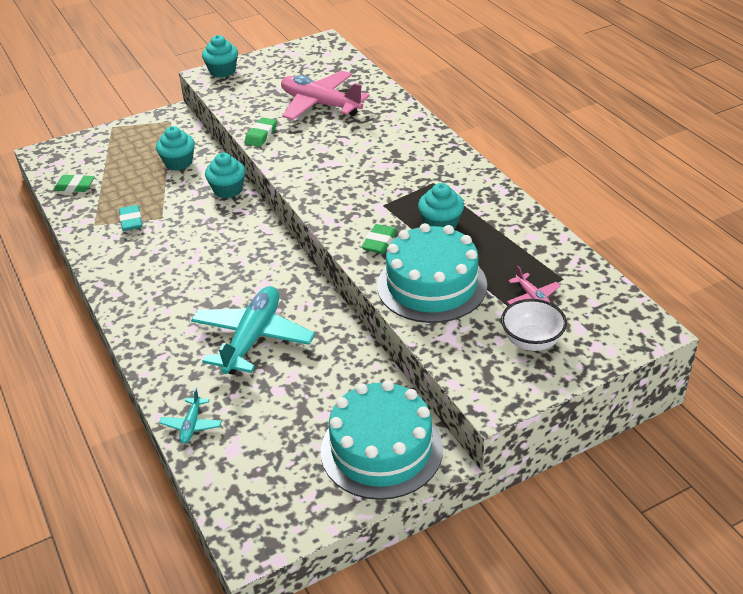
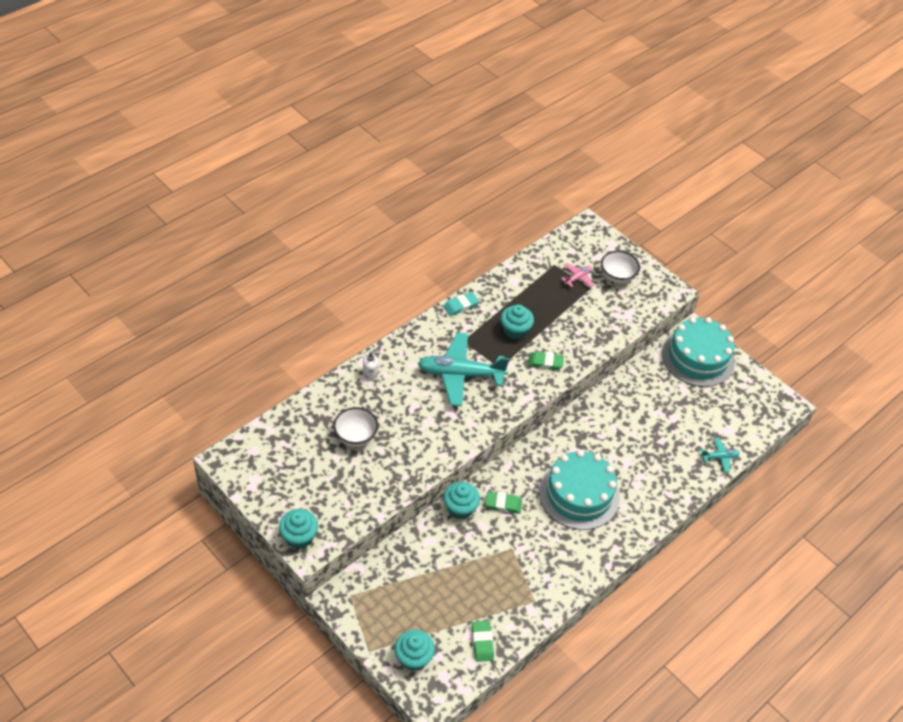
camera: 110 degrees left, 10 degrees up
(131, 221) = (522, 571): turquoise eraser -> turquoise eraser (460, 306)
(178, 163) = (425, 562): turquoise cupcake -> turquoise cupcake (413, 657)
(253, 338) = (632, 443): turquoise plane -> turquoise plane (460, 374)
(261, 135) = (417, 471): green eraser -> green eraser (503, 504)
(320, 104) = (355, 436): pink plane -> white bowl
(400, 118) = (370, 374): none -> white soap dispenser
(432, 285) = (582, 328): turquoise cake -> turquoise cake (579, 494)

